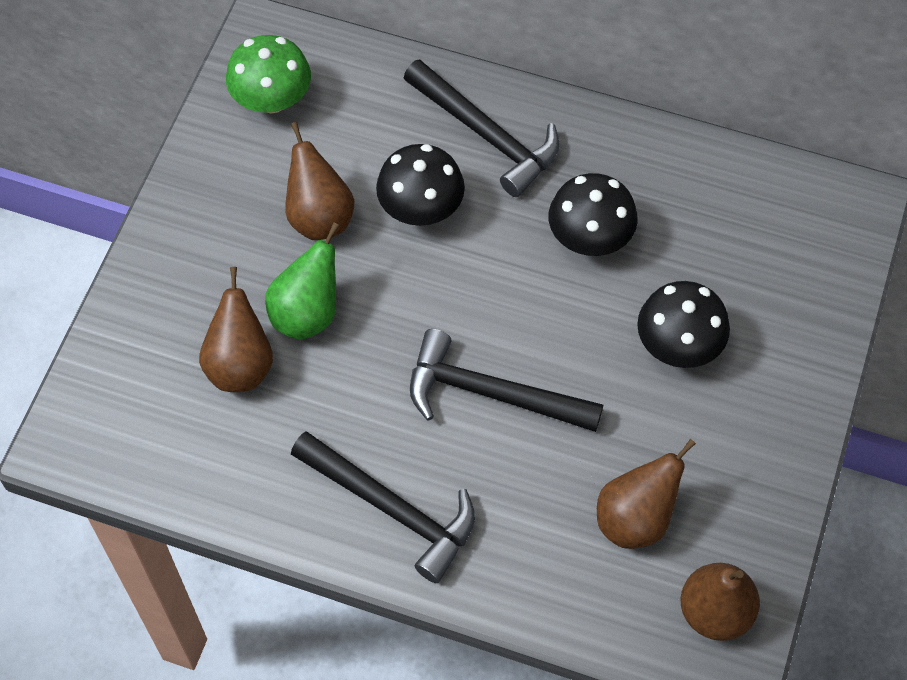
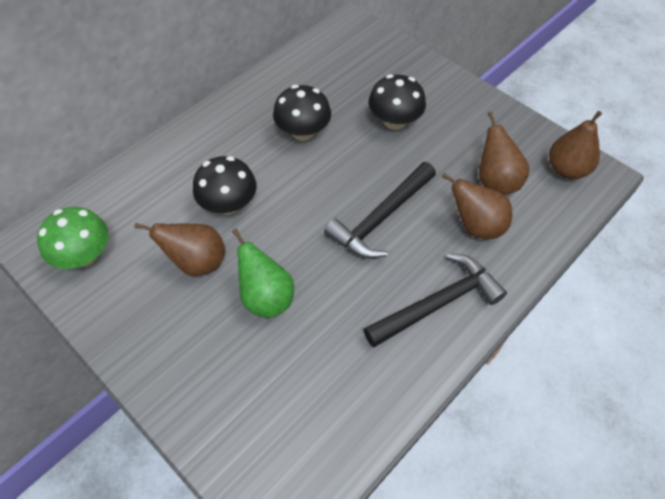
camera: 65 degrees left, 5 degrees down
(240, 365) = (282, 356): brown pear -> brown pear (476, 226)
(486, 135) = (200, 152): black hammer -> none

